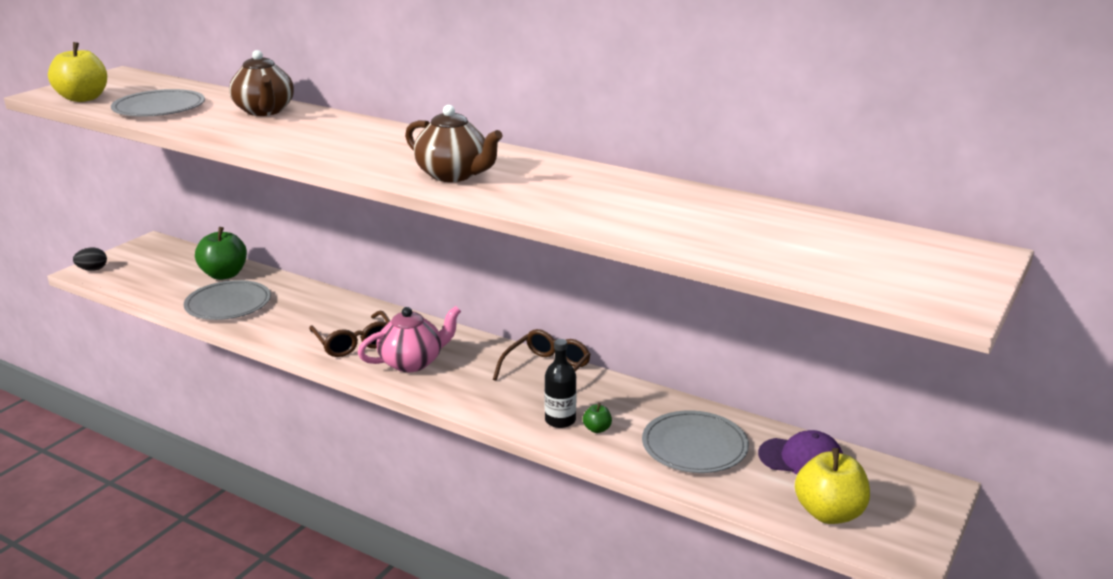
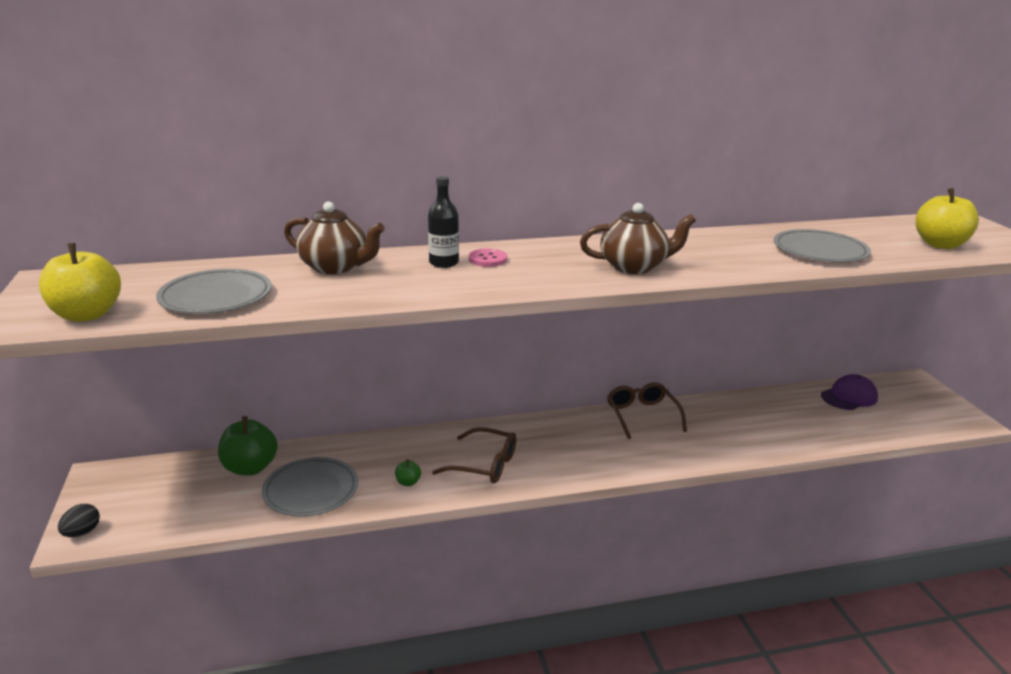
camera: 45 degrees left, 0 degrees up
(369, 136) = (487, 259): none -> pink button
(412, 362) = (554, 456): pink teapot -> none
(560, 420) = (714, 443): black bottle -> black bottle (444, 263)
(597, 429) = (741, 436): green apple -> green apple (408, 482)
(694, 446) = (799, 418): grey plate -> grey plate (820, 250)
(829, 513) = (913, 419): yellow apple -> yellow apple (940, 244)

